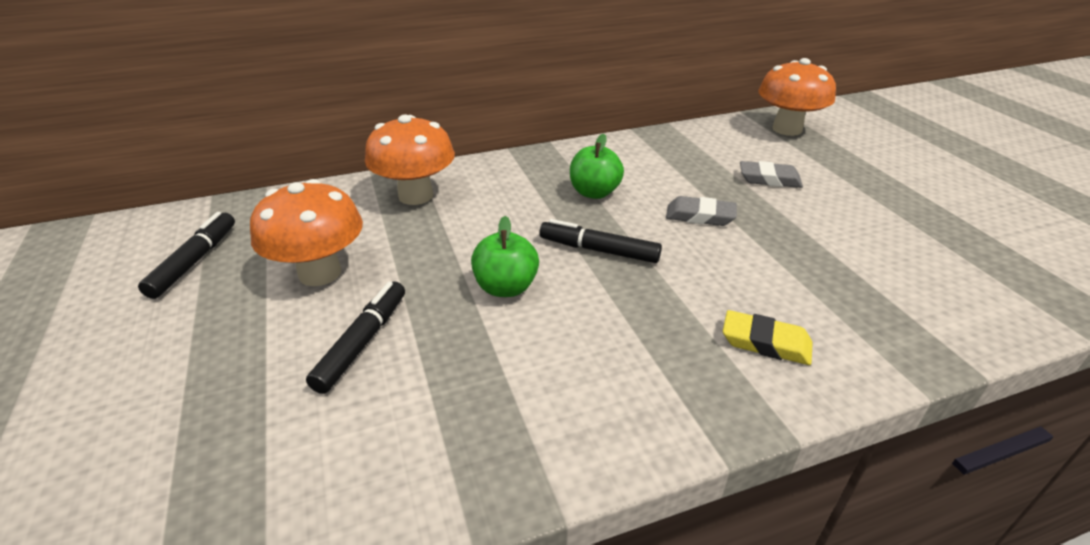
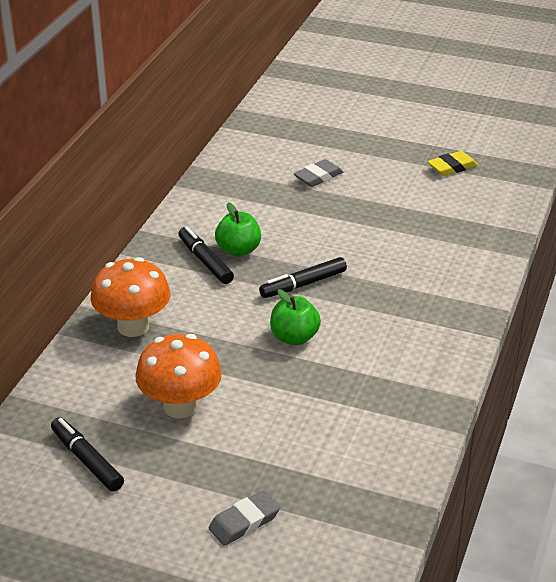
camera: 50 degrees left, 0 degrees up
(362, 343) = (279, 414): black marker -> black marker (205, 261)
(700, 216) = (320, 227): grey eraser -> grey eraser (244, 522)
(765, 343) = (445, 278): yellow eraser -> yellow eraser (452, 167)
(787, 129) = (273, 127): orange mushroom -> none

